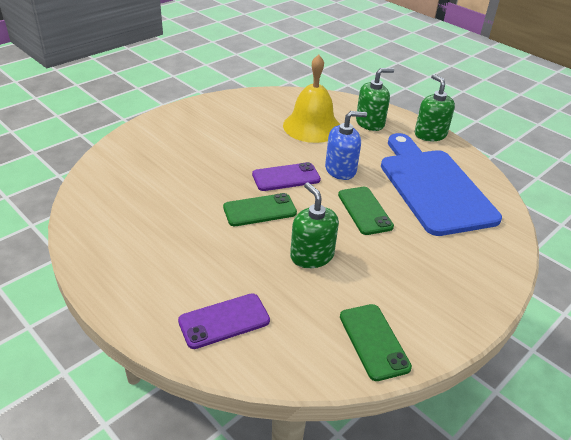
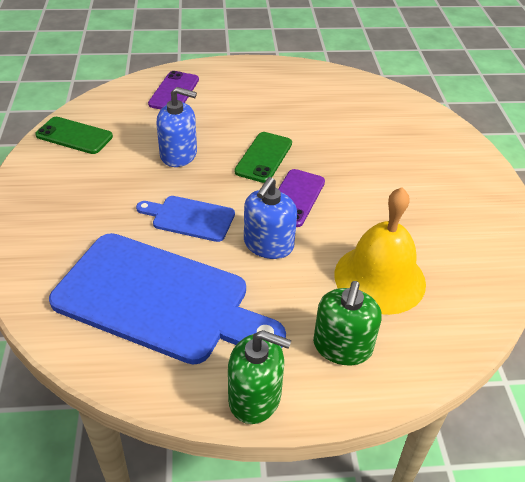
camera: 130 degrees right, 5 degrees up
(312, 255) = (179, 154): green soap dispenser -> blue soap dispenser
(364, 211) = (190, 218): green phone -> blue cutting board

